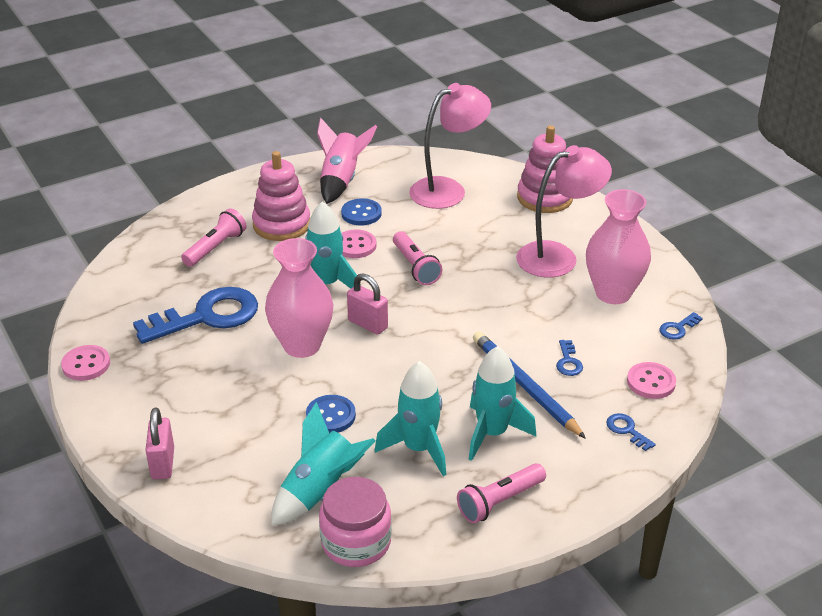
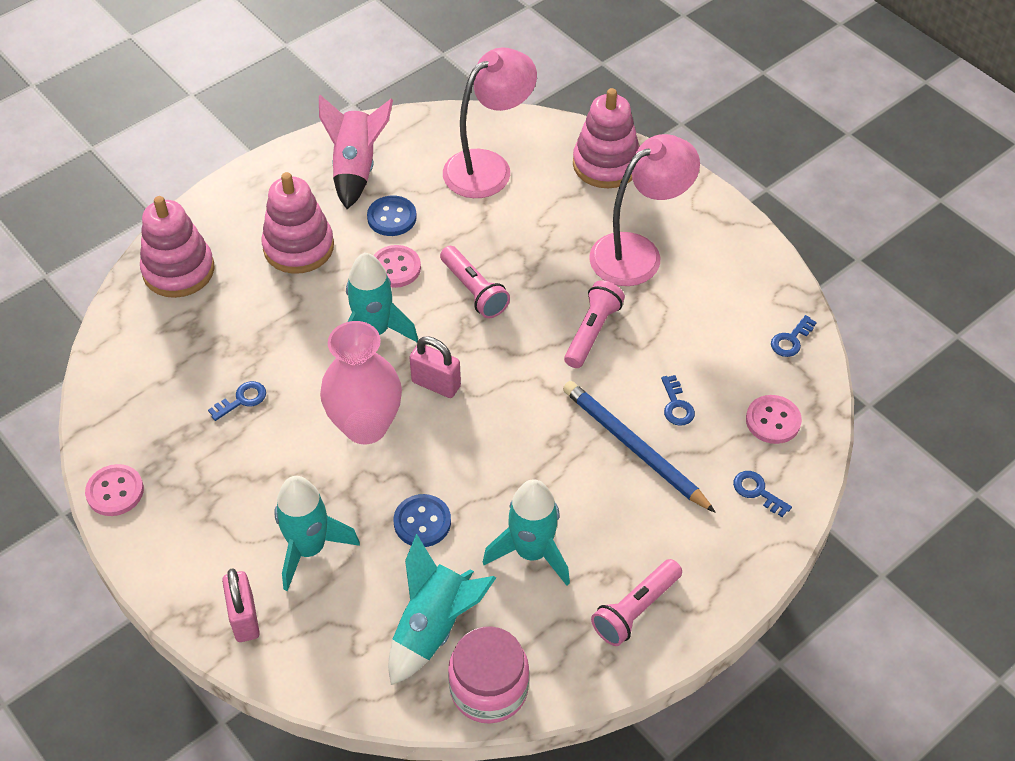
camera: 10 degrees left, 15 degrees up
(183, 229) = (178, 270): none -> pink stacking toy
(206, 316) = (242, 400): blue key -> blue key, size x0.41
(215, 247) = (226, 294): pink flashlight -> pink flashlight (592, 332)
(492, 433) = (610, 518): turquoise rocket -> turquoise rocket (309, 549)
(613, 293) = (710, 299): pink vase -> none

